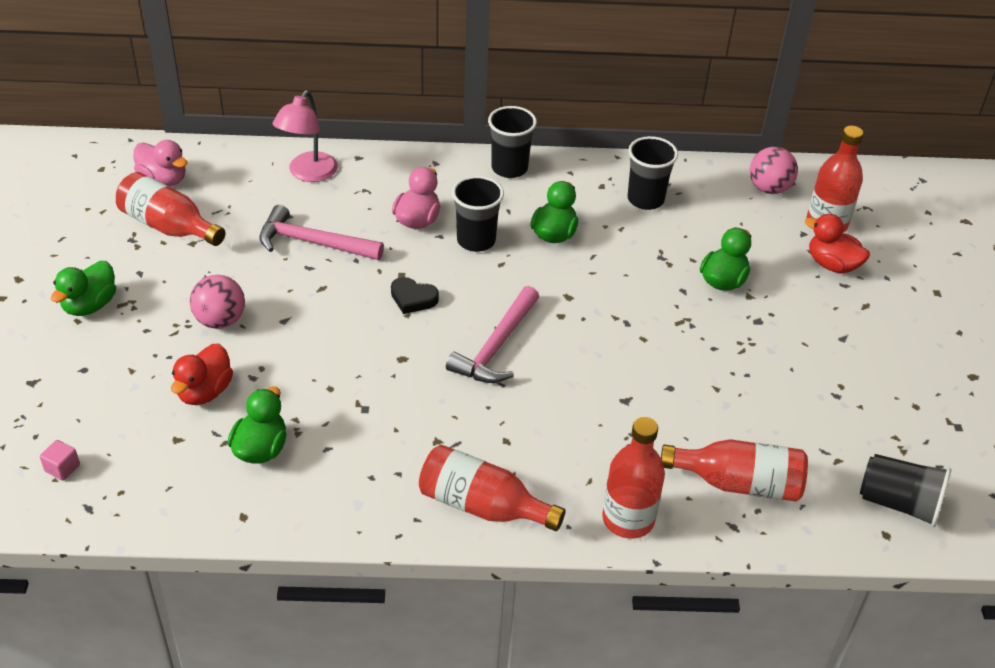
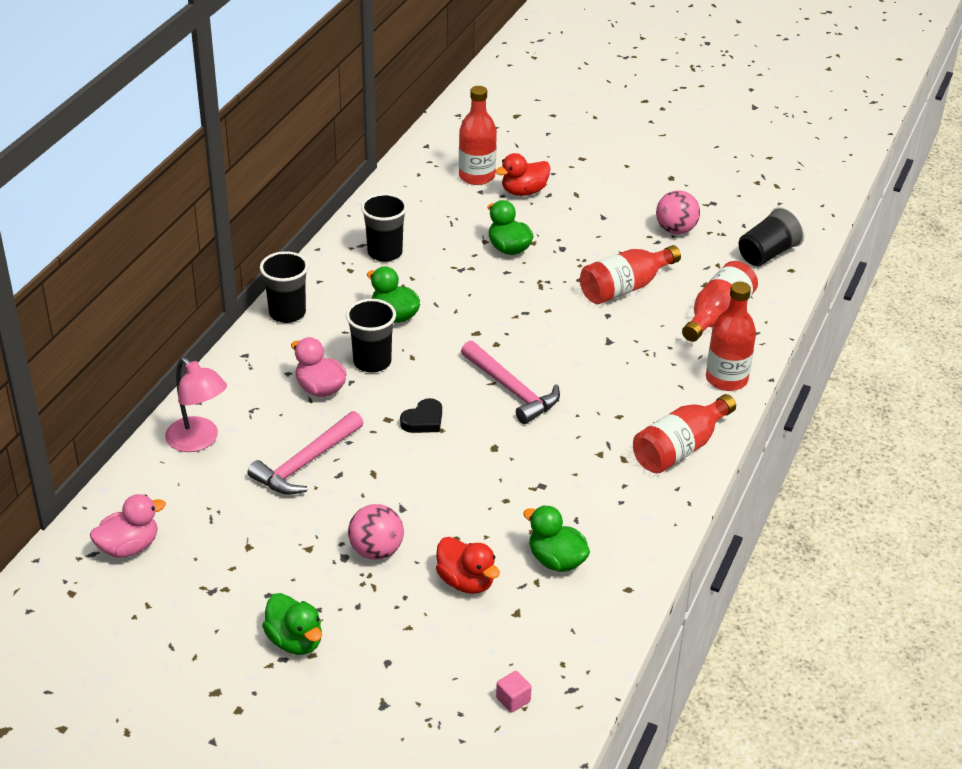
camera: 65 degrees left, 5 degrees down
(169, 226) = (210, 558): red bottle -> red bottle (625, 288)
(769, 188) = (416, 187): pink ball -> pink ball (675, 230)

